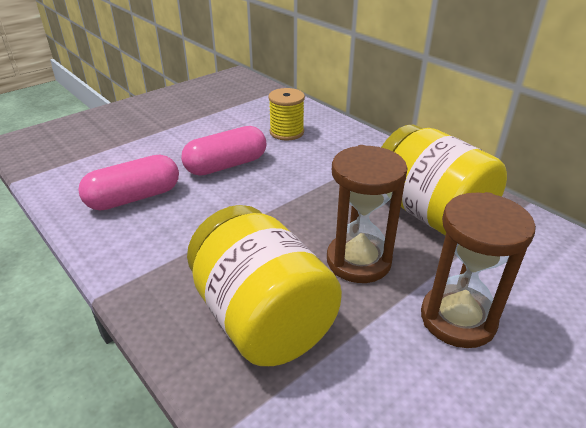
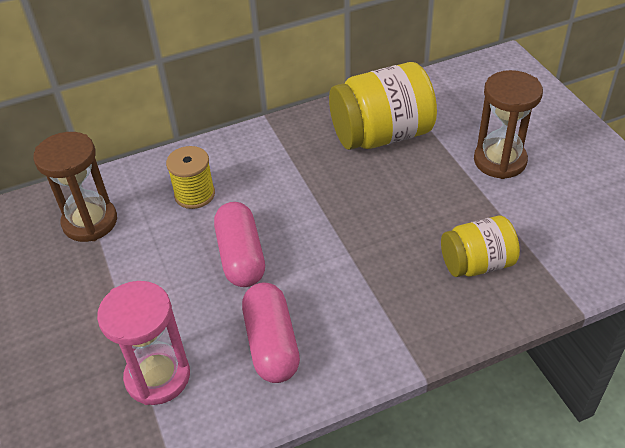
camera: 70 degrees left, 10 degrees up
(102, 156) = (158, 376): none -> pink hourglass
(262, 318) = (476, 264): yellow jar -> yellow jar, size x0.61
(358, 261) = (427, 193): brown hourglass -> brown hourglass (90, 222)

